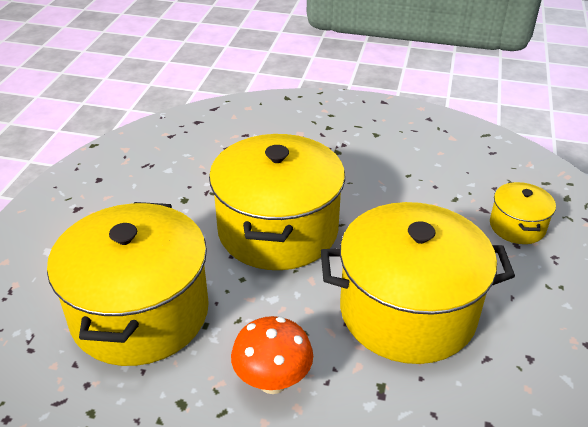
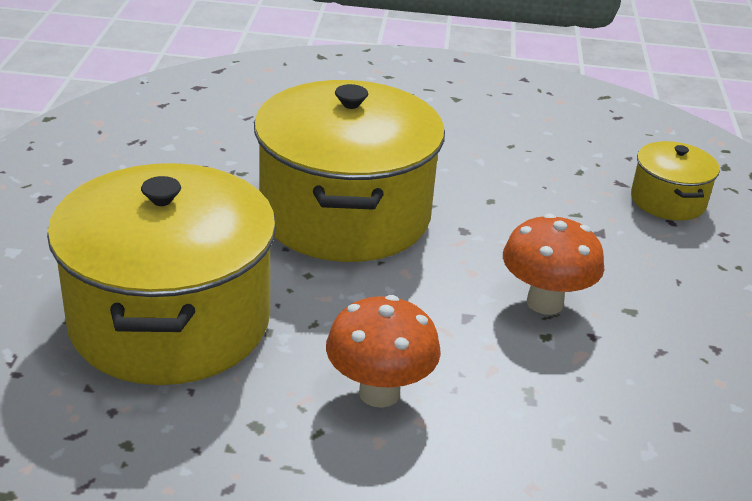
camera: 10 degrees left, 5 degrees down
(407, 311) = (545, 302): yellow pot -> orange mushroom

